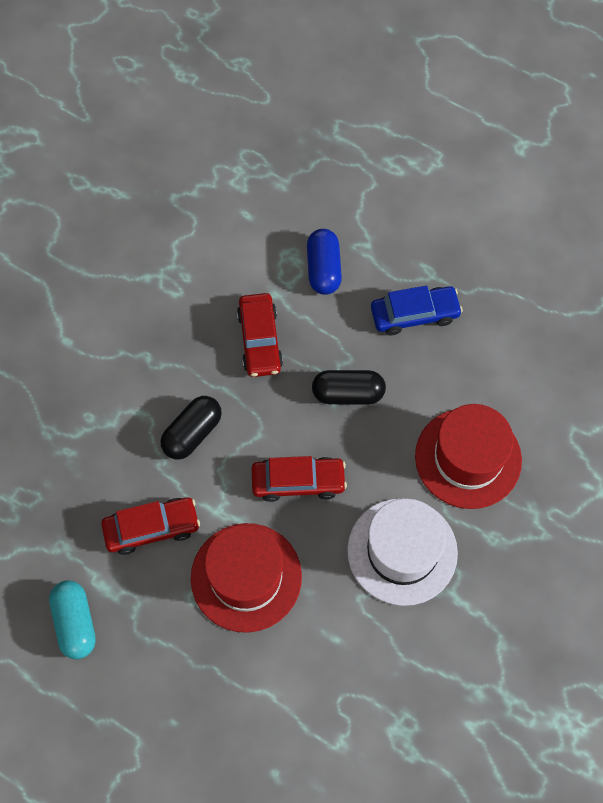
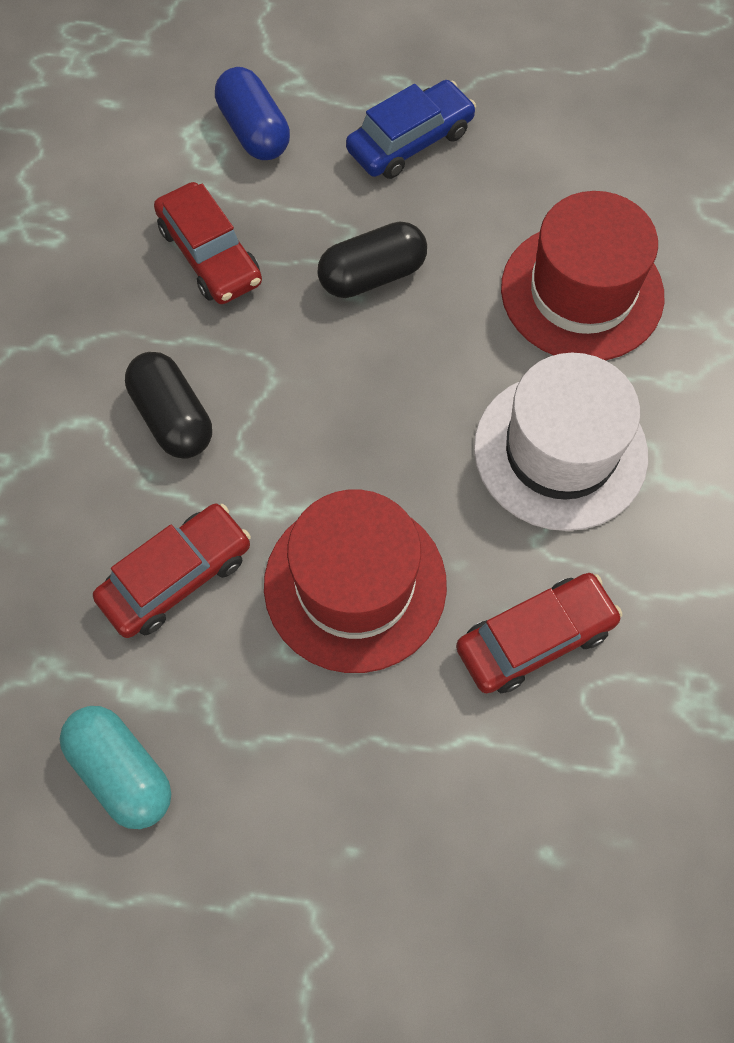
camera: 25 degrees left, 0 degrees up
(192, 433) = (173, 418): black capsule -> black capsule turned 45 degrees counterclockwise
(298, 482) = (363, 420): red car -> red car (535, 639)

